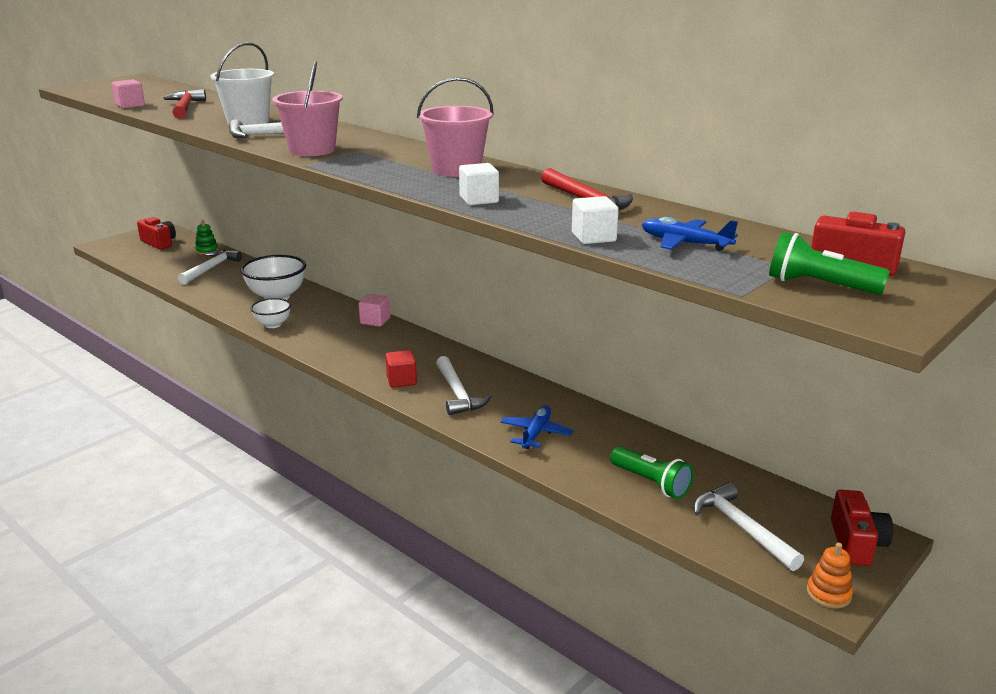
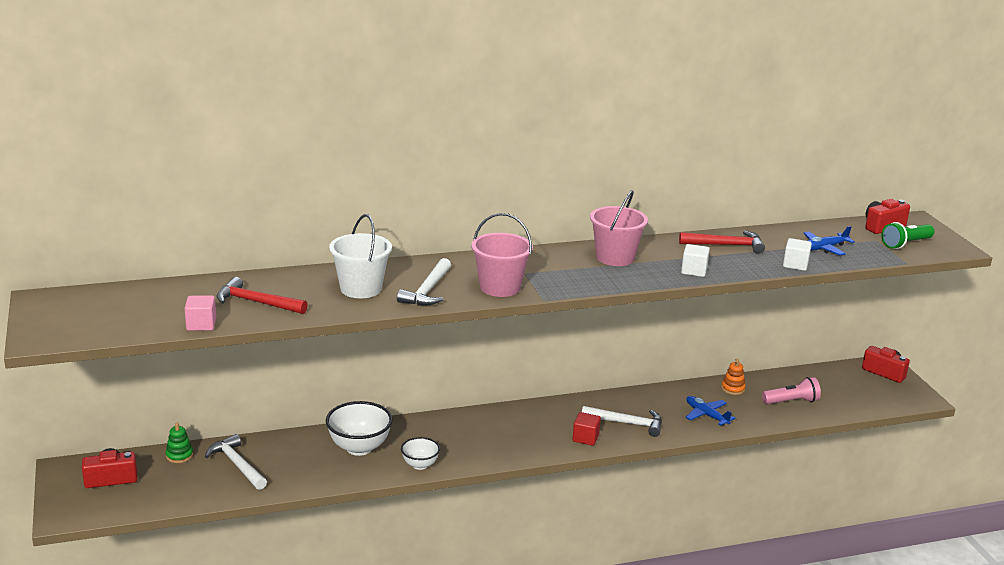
camera: 60 degrees left, 0 degrees up
(375, 321) = (466, 417): pink cube -> none
(651, 483) = (791, 401): green flashlight -> pink flashlight
(742, 528) = (852, 395): white hammer -> none
(828, 593) = (919, 398): orange stacking toy -> orange stacking toy (733, 388)

